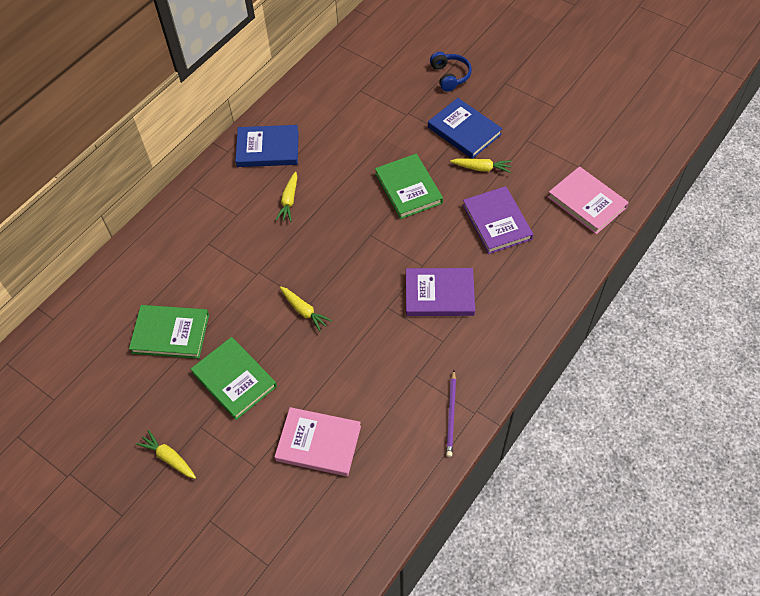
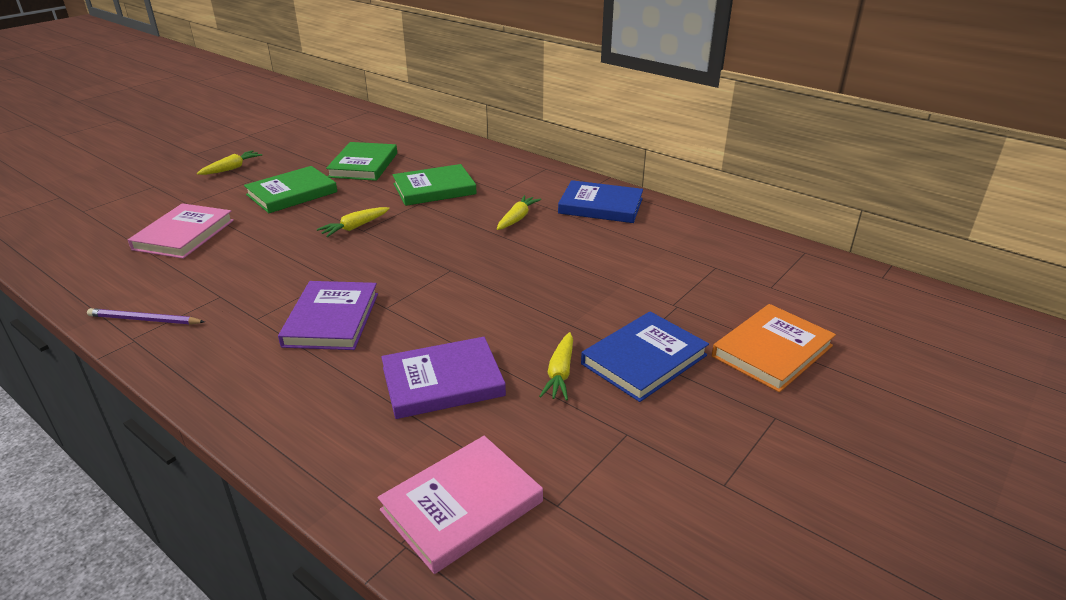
camera: 90 degrees right, 25 degrees down
(268, 148) = (600, 206): blue book -> blue book turned 75 degrees counterclockwise
(289, 201) = (517, 218): yellow carrot -> yellow carrot turned 105 degrees clockwise
(408, 188) = (525, 301): green book -> green book (434, 189)
(450, 76) = (772, 351): blue headphones -> orange book

